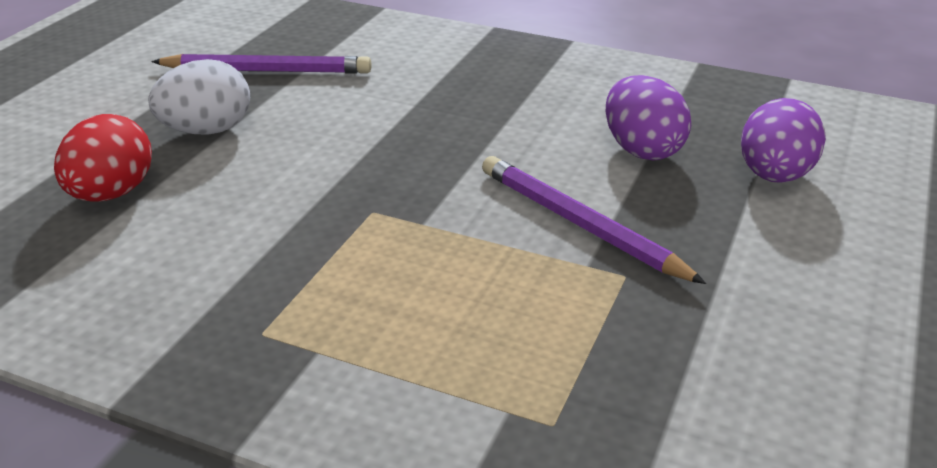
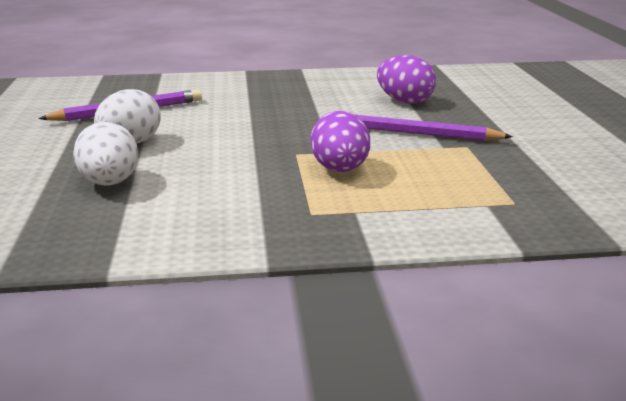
camera: 30 degrees left, 10 degrees down
(112, 194) = (110, 183): red egg -> white egg
(774, 176) = (481, 98): purple egg -> purple egg (340, 170)

